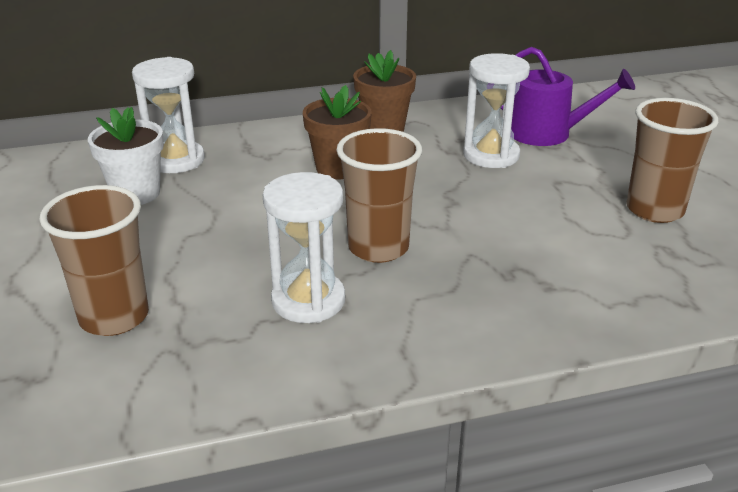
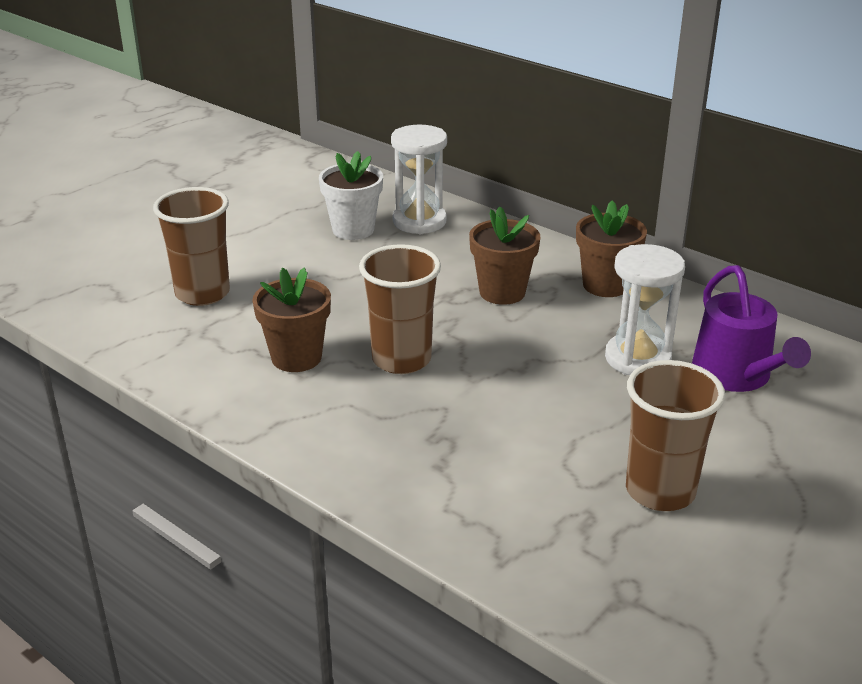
camera: 55 degrees right, 0 degrees up
(308, 301) = (296, 357): white hourglass -> brown flower pot

